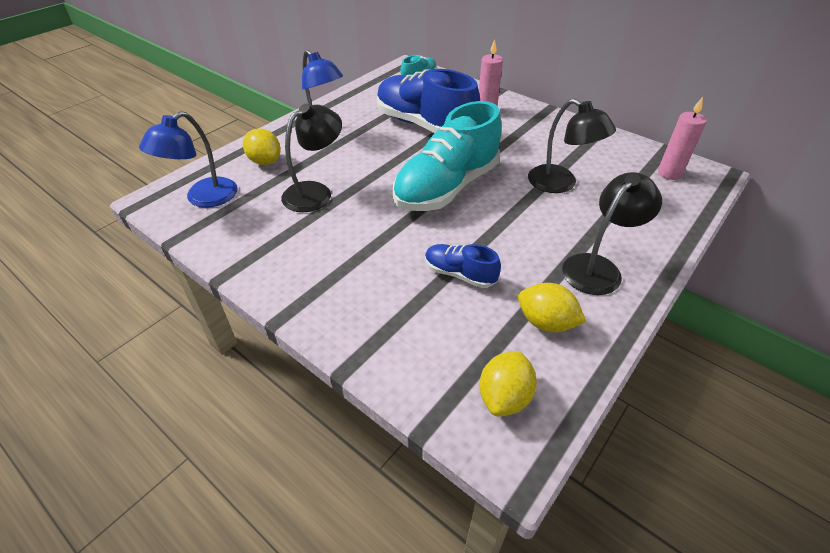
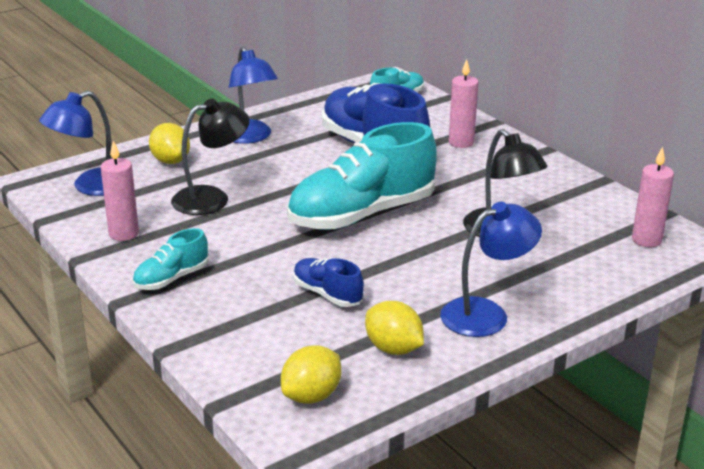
camera: 15 degrees right, 15 degrees down
(251, 243) = (124, 234): none -> pink candle
(315, 285) = (171, 279): none -> turquoise shoe
(598, 267) = (486, 313): black lamp -> blue lamp

